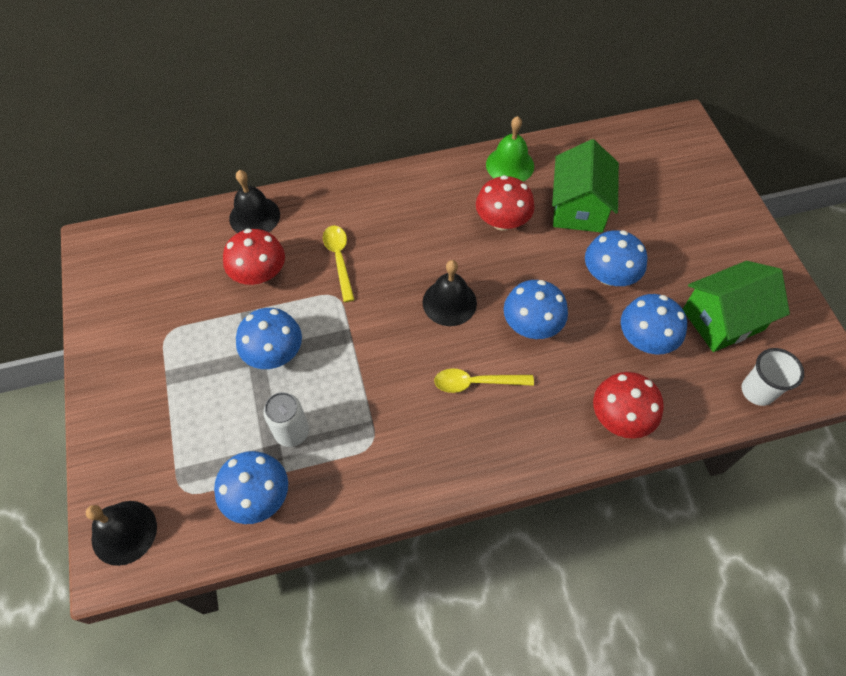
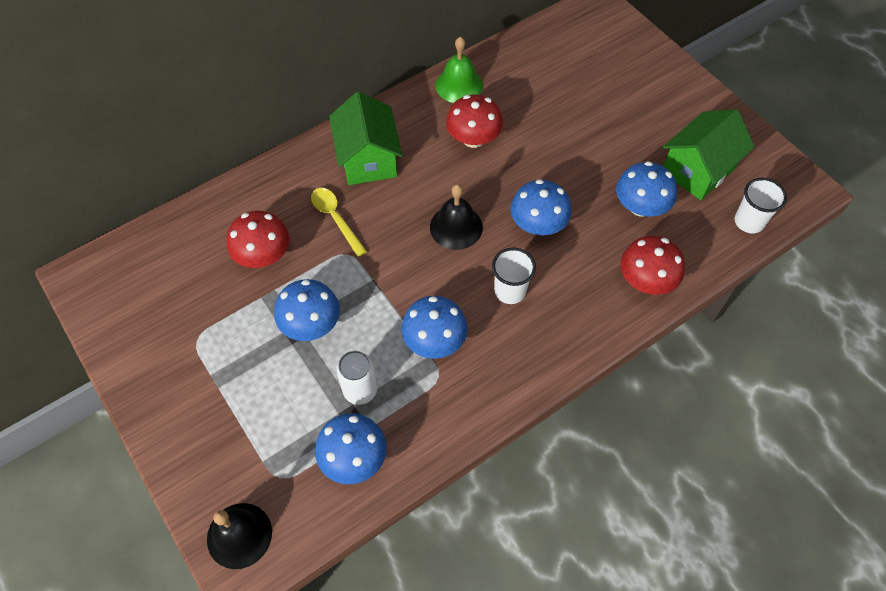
camera: 20 degrees left, 0 degrees up
(254, 216) = (234, 202): black bell -> none
(476, 383) = (510, 291): yellow spoon -> white cup
(578, 207) = (537, 107): green house -> green house (368, 159)
(609, 275) = (588, 160): blue mushroom -> blue mushroom (434, 340)

